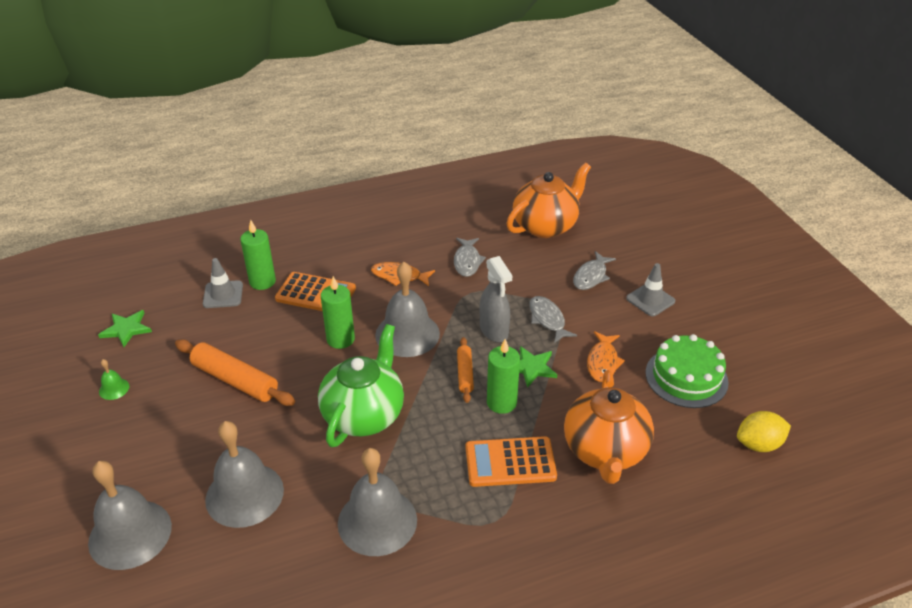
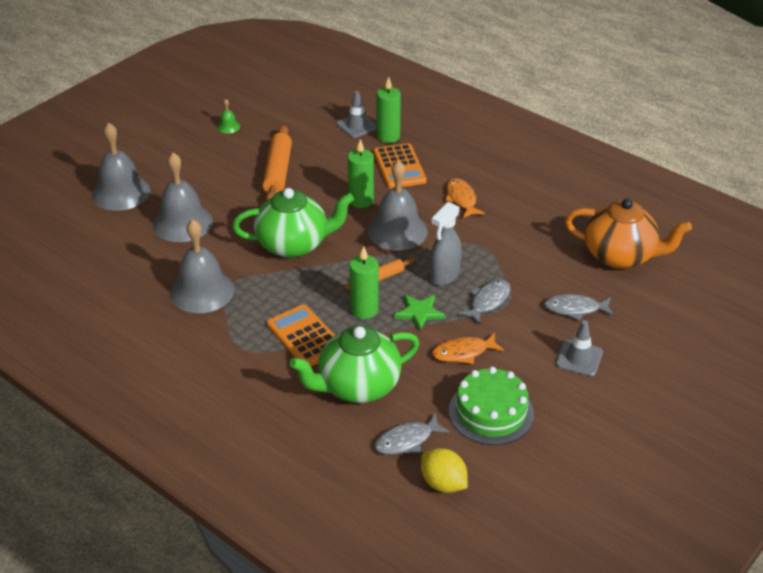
camera: 60 degrees right, 0 degrees up
(126, 329) = (285, 103): green star -> none
(467, 261) = (518, 228): grey fish -> grey fish (407, 440)
(605, 451) = (357, 386): orange teapot -> green teapot

